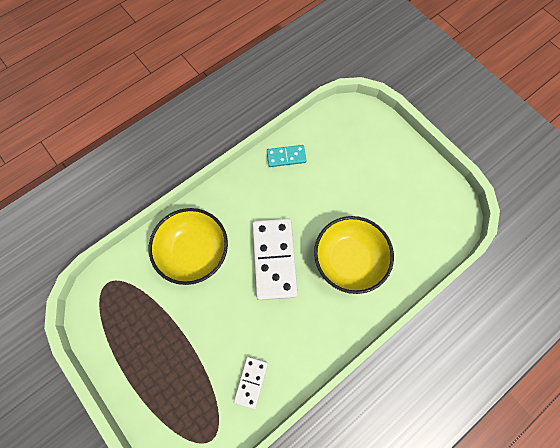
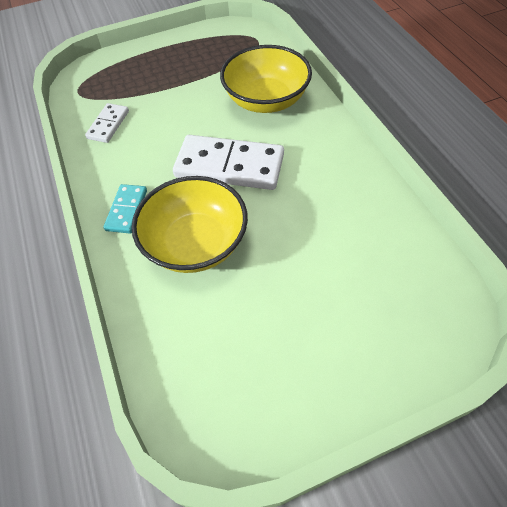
camera: 110 degrees right, 15 degrees down
(251, 381) = (108, 125): white domino -> white domino turned 75 degrees clockwise
(286, 157) = (375, 206): turquoise domino -> turquoise domino (126, 210)

